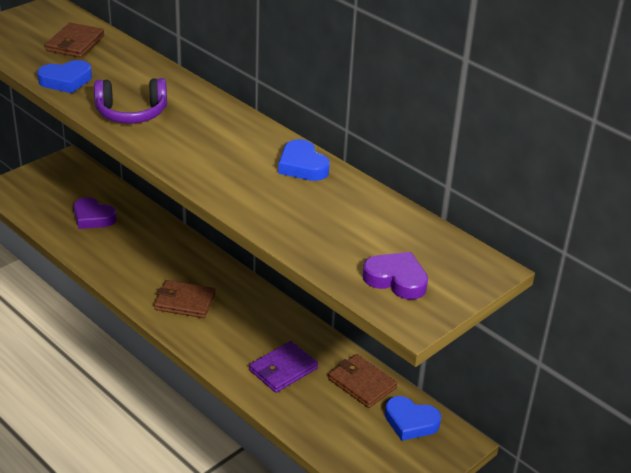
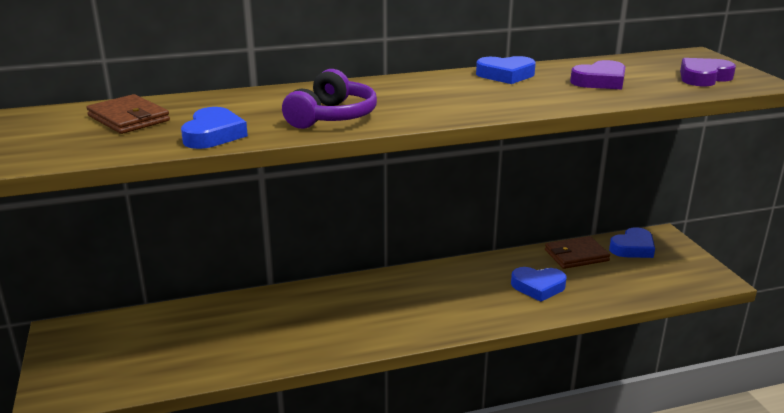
camera: 60 degrees left, 10 degrees down
(93, 217) = (198, 339): purple heart -> purple heart (600, 81)
(184, 302) = (402, 315): brown wallet -> none
(283, 369) = (538, 287): purple wallet -> blue heart

